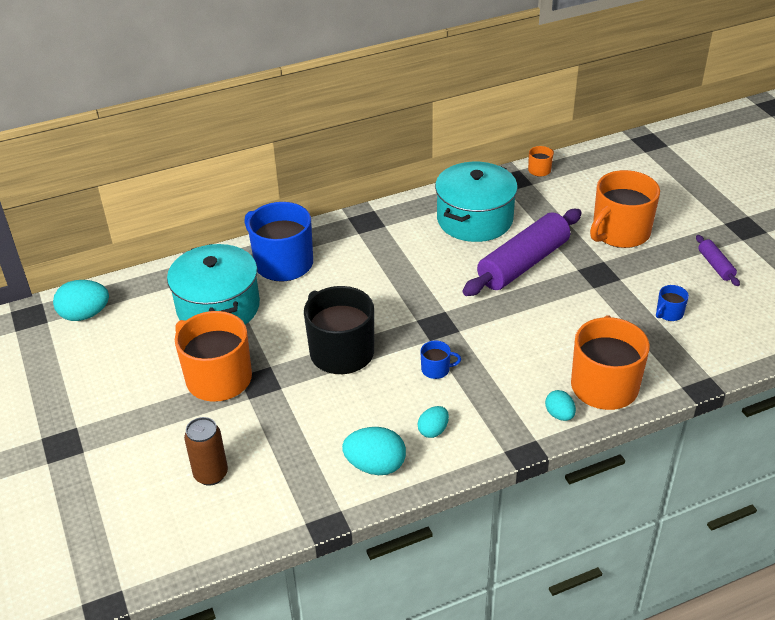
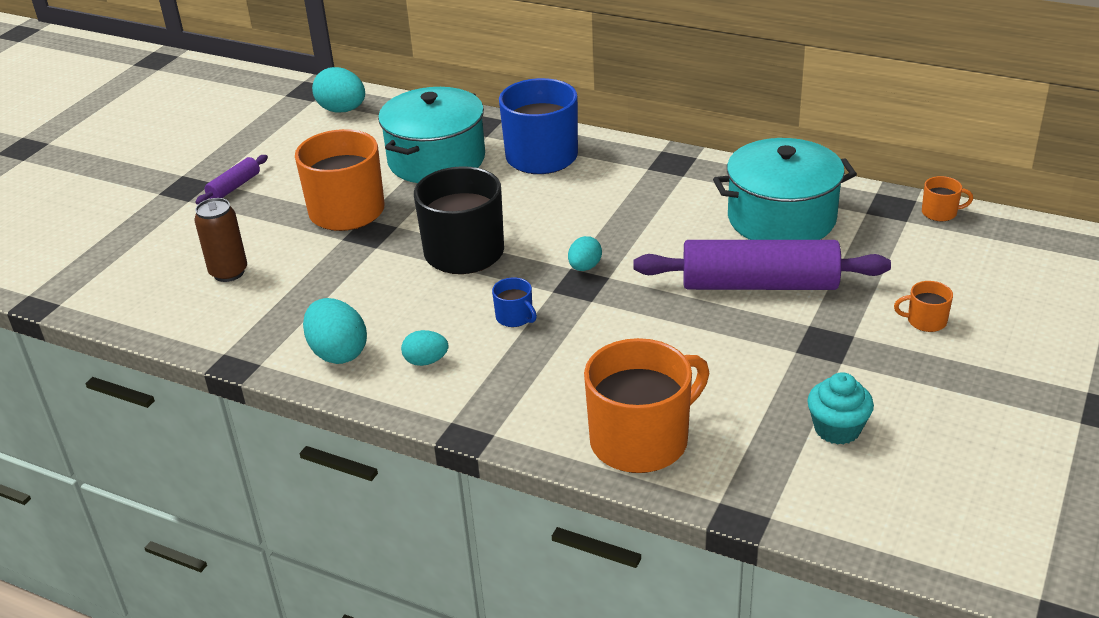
camera: 50 degrees right, 5 degrees down
(559, 415) = (552, 431): turquoise egg -> turquoise egg (585, 267)
(620, 232) = (925, 321): orange mug -> orange mug, size x0.43
(669, 313) = (837, 429): blue mug -> turquoise cupcake
(715, 266) = (988, 424): purple rolling pin -> purple rolling pin (234, 187)

